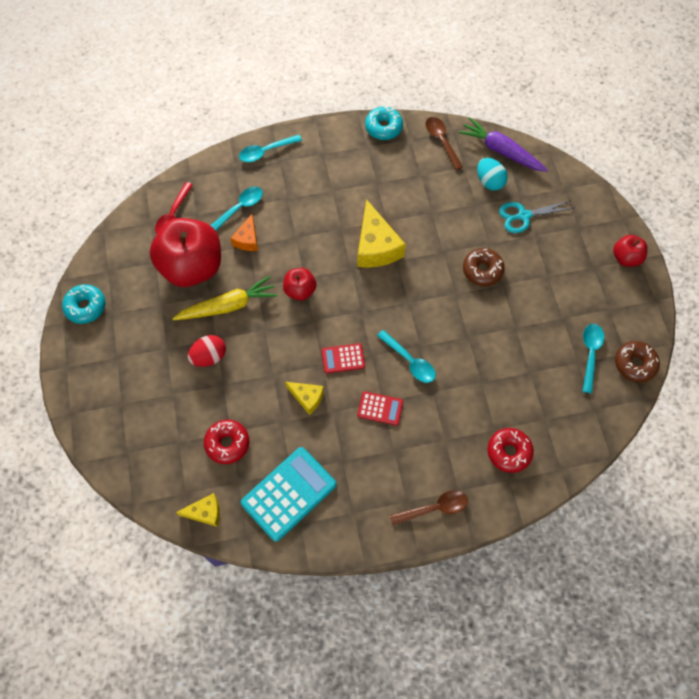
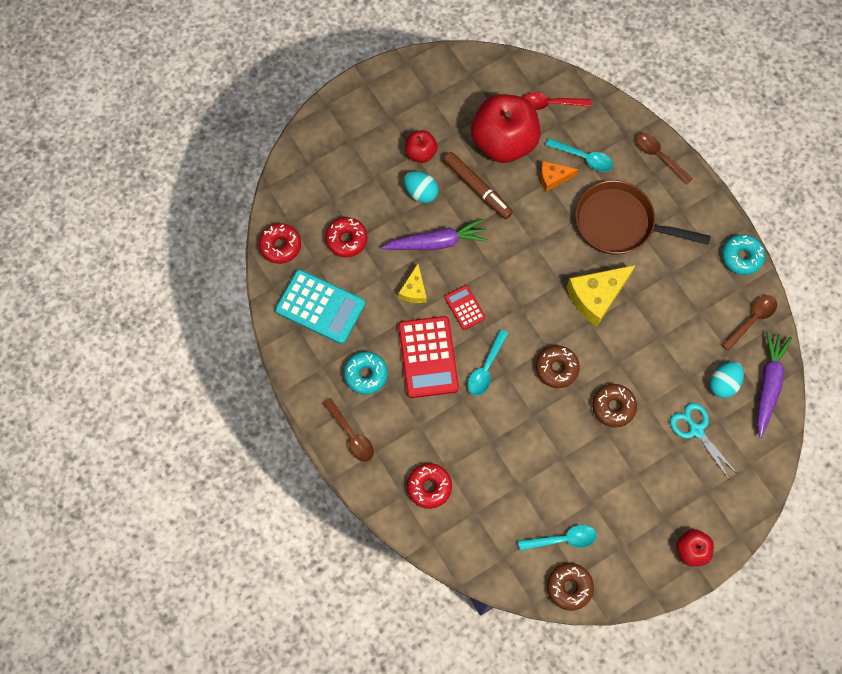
camera: 70 degrees right, 5 degrees up
(86, 307) = (428, 72): turquoise donut -> turquoise donut (366, 374)
(205, 512) = (280, 246): yellow cheese -> red donut
(209, 357) = (421, 192): red egg -> turquoise egg
(228, 306) = (477, 188): yellow carrot -> brown marker
(266, 152) = (659, 156): turquoise spoon -> brown spoon
(267, 360) = (436, 242): none -> purple carrot
(300, 290) = (519, 244): red apple -> red apple (420, 153)
(315, 203) = (619, 223): none -> brown pan
(380, 408) = (428, 357): red calculator -> red calculator, size x1.92
(431, 302) = (556, 368): none -> brown donut

